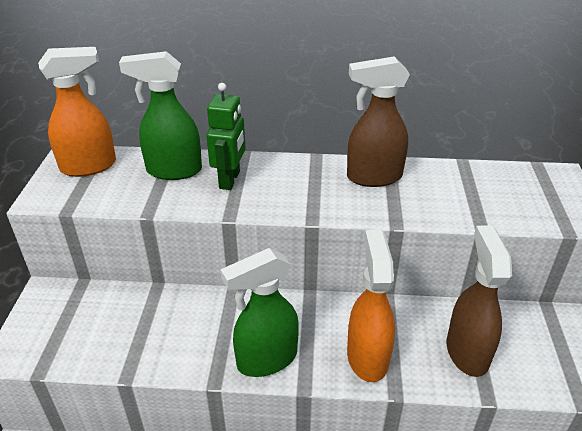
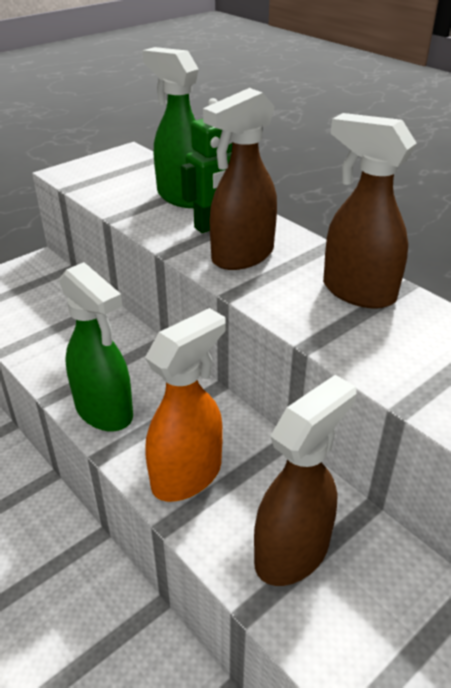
camera: 45 degrees right, 0 degrees up
(89, 166) = (128, 166): orange spray bottle -> none
(266, 360) = (105, 411): green spray bottle -> green spray bottle turned 150 degrees counterclockwise
(280, 191) = (242, 256): none -> brown spray bottle

